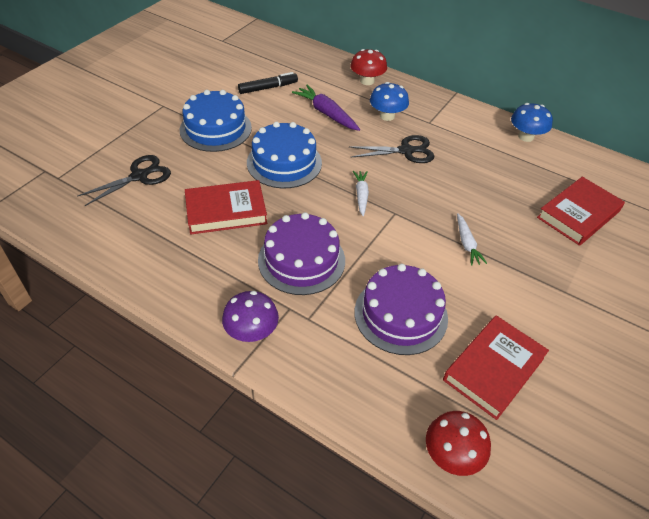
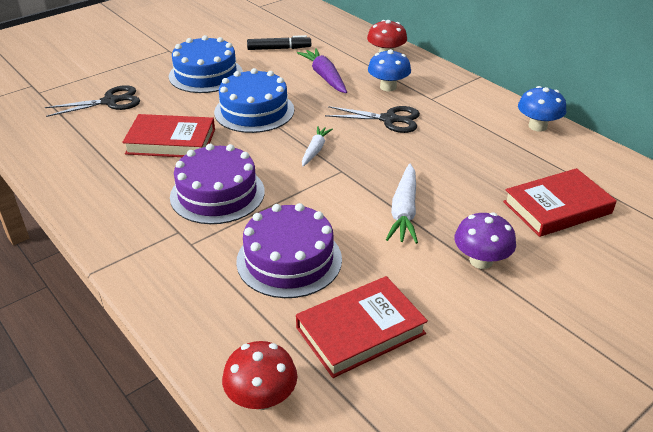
camera: 20 degrees right, 10 degrees down
(251, 332) = (128, 244): purple mushroom -> purple mushroom (481, 260)
(467, 244) = (404, 211): white carrot -> white carrot, size x1.57

